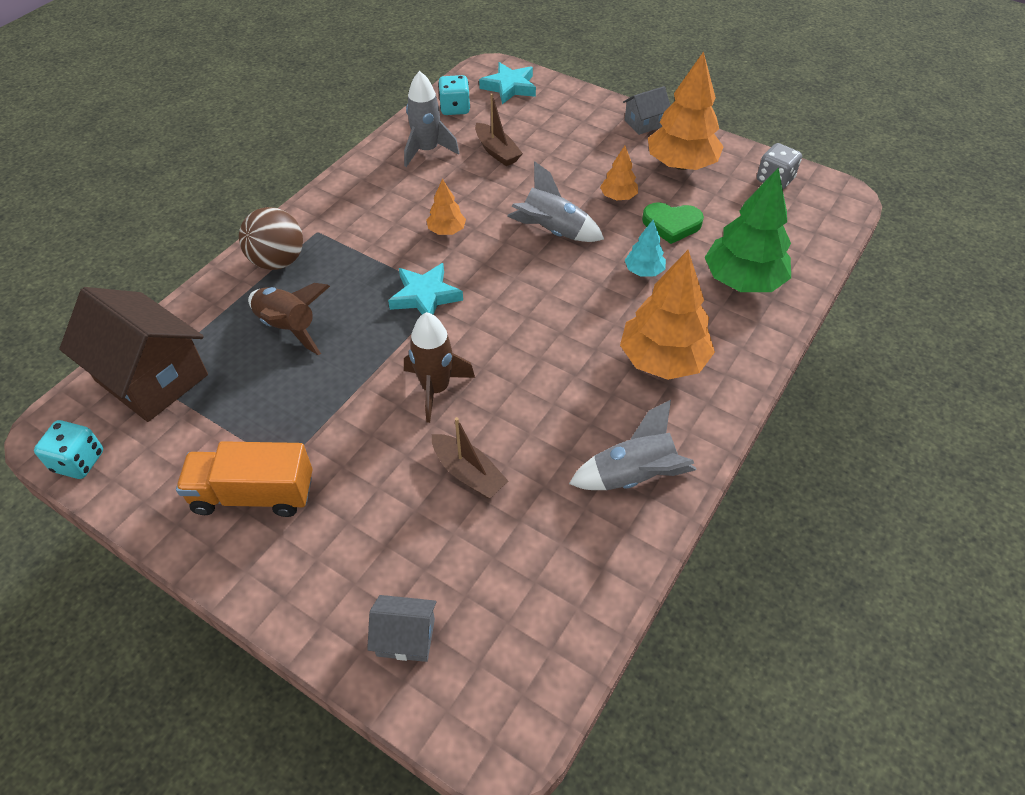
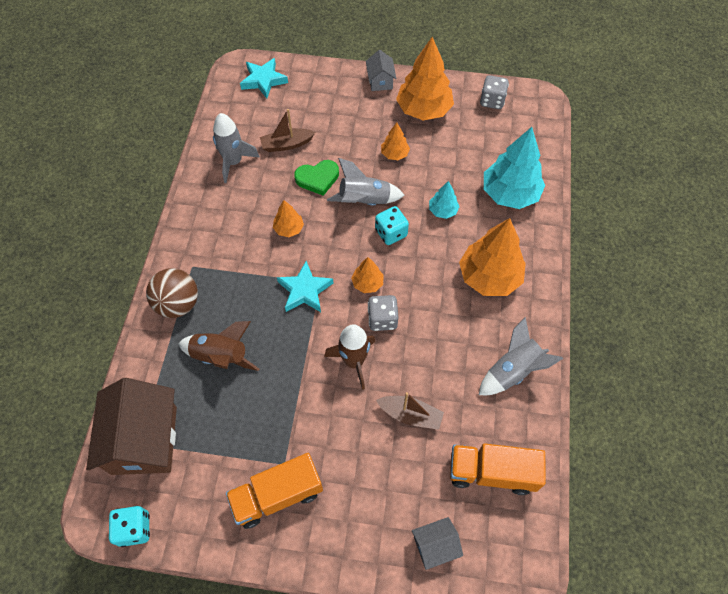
camera: 25 degrees left, 10 degrees up
(152, 377) = (144, 440): brown house -> brown house turned 75 degrees clockwise
(455, 108) = (232, 115): turquoise dice -> turquoise dice (391, 233)
(497, 151) = (287, 144): brown boat -> brown boat turned 135 degrees clockwise
(498, 357) = (382, 319): none -> grey dice
(504, 314) = (367, 283): none -> orange tree
(534, 583) = (491, 472): none -> orange truck
(644, 123) = (380, 81): grey house -> grey house turned 45 degrees counterclockwise
(671, 224) = (442, 164): green heart -> green heart (317, 178)
(742, 281) = (509, 194): green tree -> turquoise tree

